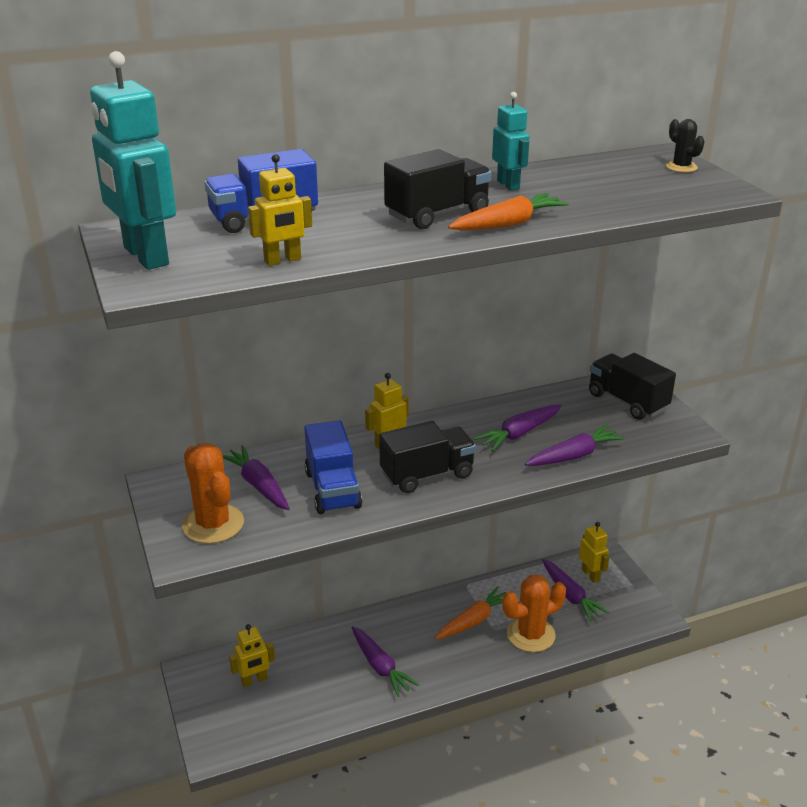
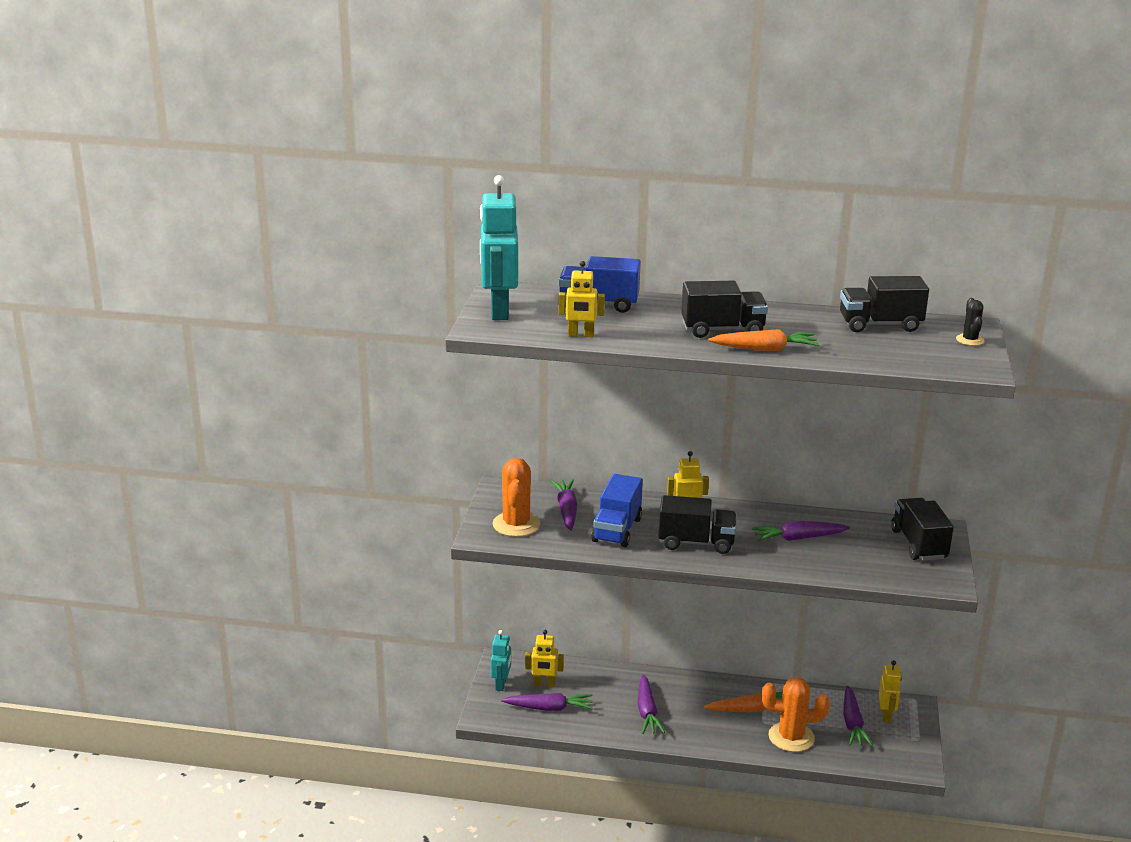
camera: 30 degrees right, 5 degrees down
(508, 185) = (805, 321): turquoise robot -> turquoise robot (501, 684)
(574, 456) = (827, 567): purple carrot -> purple carrot (549, 708)
(583, 172) = (880, 325): none -> black truck

